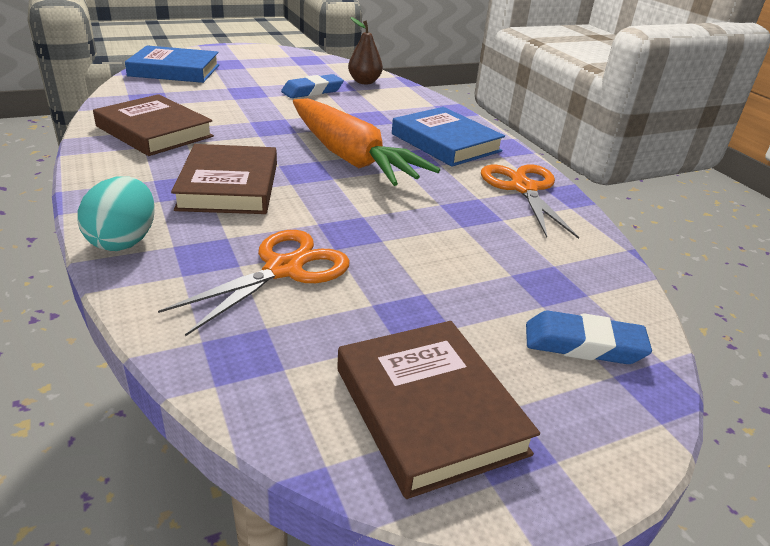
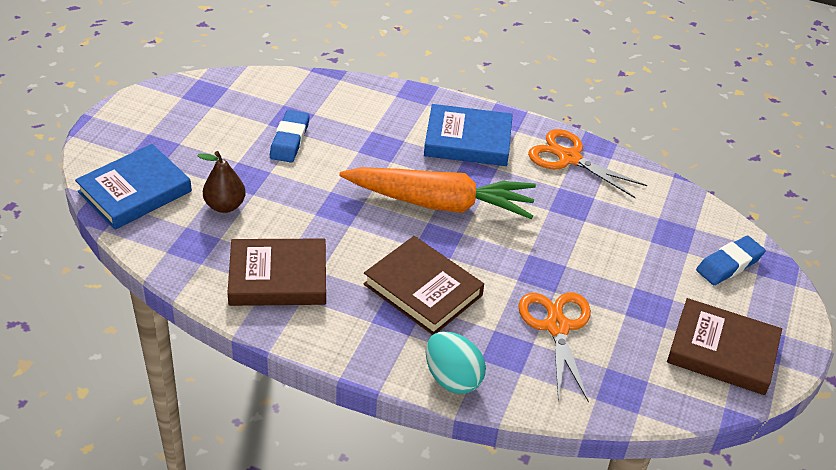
camera: 45 degrees left, 10 degrees up
(364, 82) = (303, 97): brown pear -> brown pear (225, 206)

